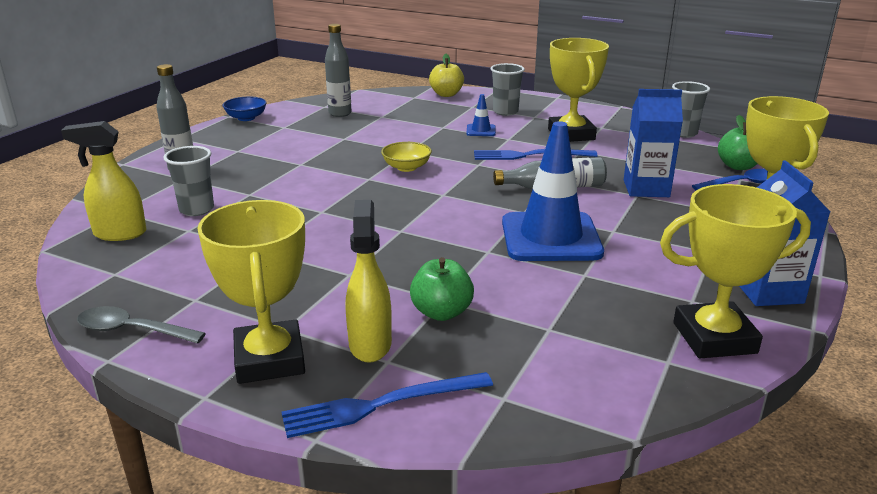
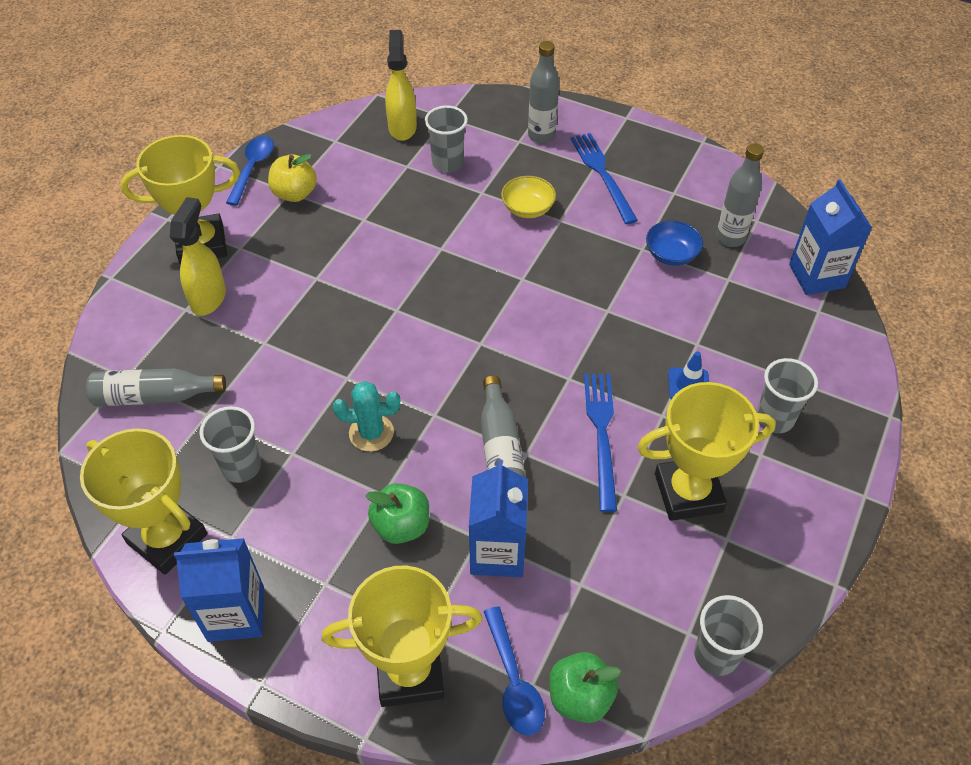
camera: 90 degrees right, 25 degrees up
(132, 330) = (252, 168): grey spoon -> blue spoon
(246, 118) = (698, 157): blue bowl -> blue bowl (671, 254)
(370, 344) = (209, 298): yellow spray bottle -> yellow spray bottle turned 75 degrees counterclockwise
(381, 405) = (136, 308): blue fork -> blue fork (602, 174)
(382, 95) = (816, 276): none -> blue carton
(406, 167) = (555, 310): yellow bowl -> yellow bowl (528, 208)
(441, 312) = (245, 341): green apple -> green apple (401, 526)
(446, 94) = (841, 349): yellow apple -> yellow apple (295, 194)
(531, 369) = (155, 396): none -> grey bottle
(550, 237) = (371, 433): blue traffic cone -> turquoise cactus
(610, 301) = (241, 467): none -> grey cup
(714, 338) = (167, 538): yellow trophy -> yellow trophy turned 45 degrees counterclockwise

